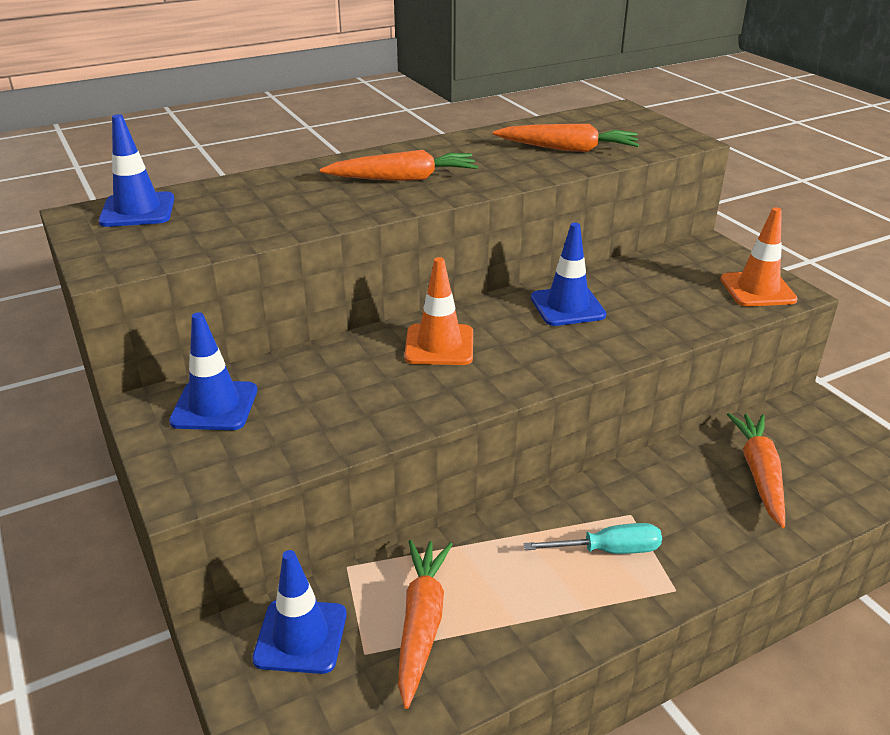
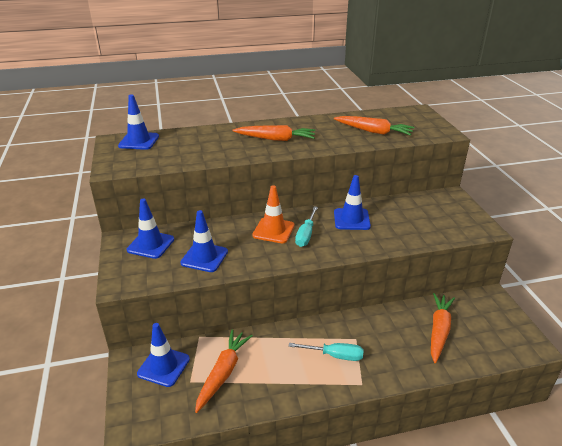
camera: 15 degrees right, 0 degrees up
(332, 412) = (204, 257): none -> blue traffic cone
(501, 344) = (306, 235): none -> turquoise screwdriver
(757, 289) = (466, 225): orange traffic cone -> none

